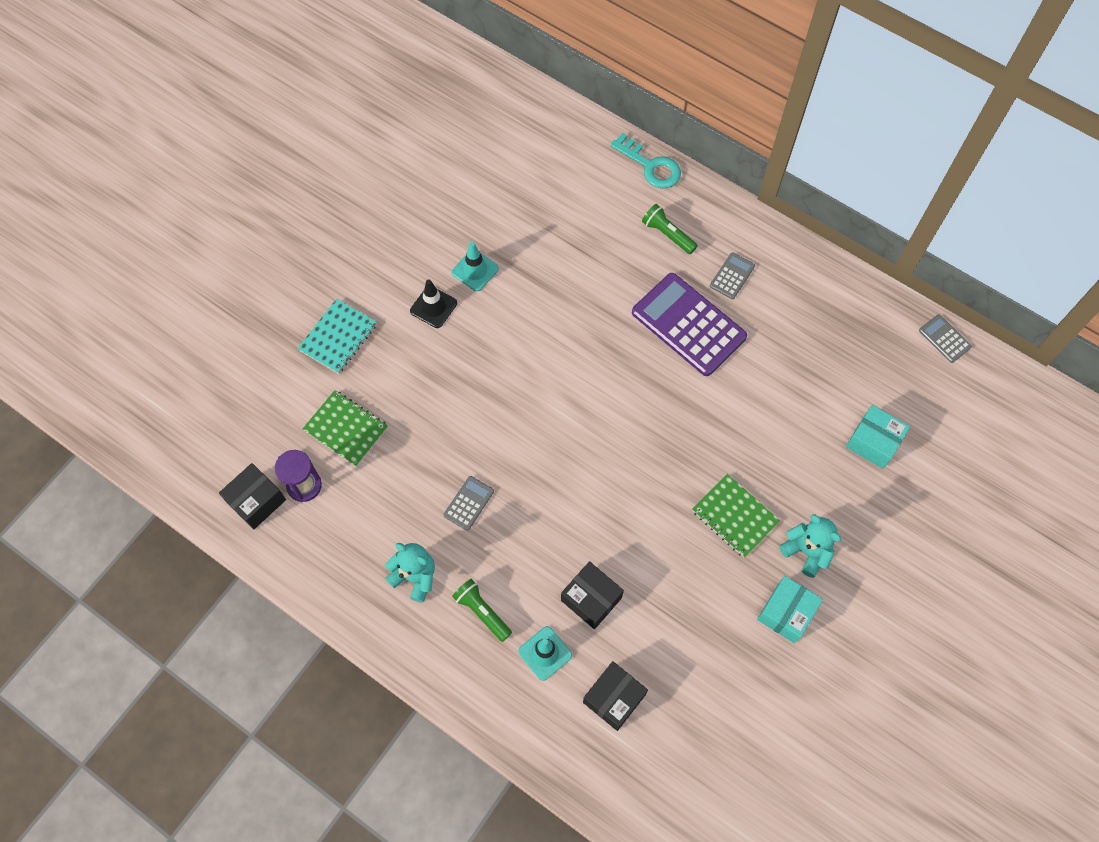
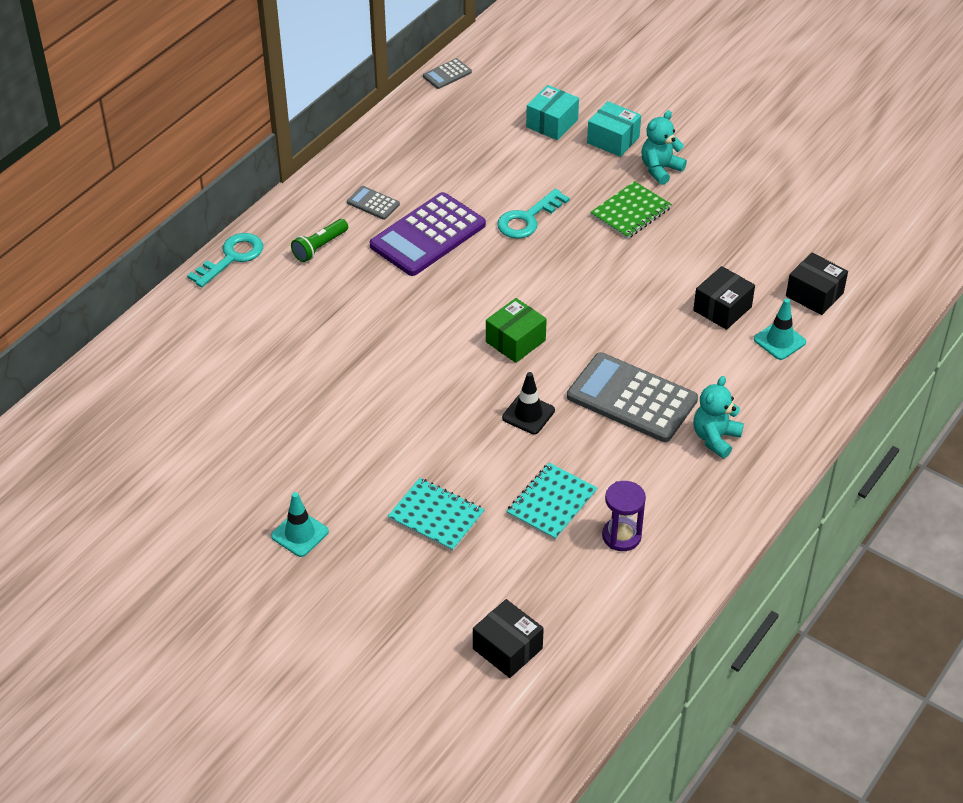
camera: 90 degrees left, 20 degrees down
(256, 501) = (643, 578): black box -> black box (507, 649)
(346, 429) = (552, 503): green notebook -> turquoise notebook
(433, 307) = (399, 433): black traffic cone -> black traffic cone (528, 414)
(469, 503) = (632, 398): grey calculator -> grey calculator, size x2.21
(475, 270) = (354, 398): turquoise traffic cone -> turquoise traffic cone (300, 534)
(482, 612) = (745, 386): green flashlight -> none
(545, 402) = (515, 341): none -> green box
(718, 416) = (528, 218): none -> turquoise key
(786, 613) = (719, 184): turquoise box -> turquoise box (613, 140)

